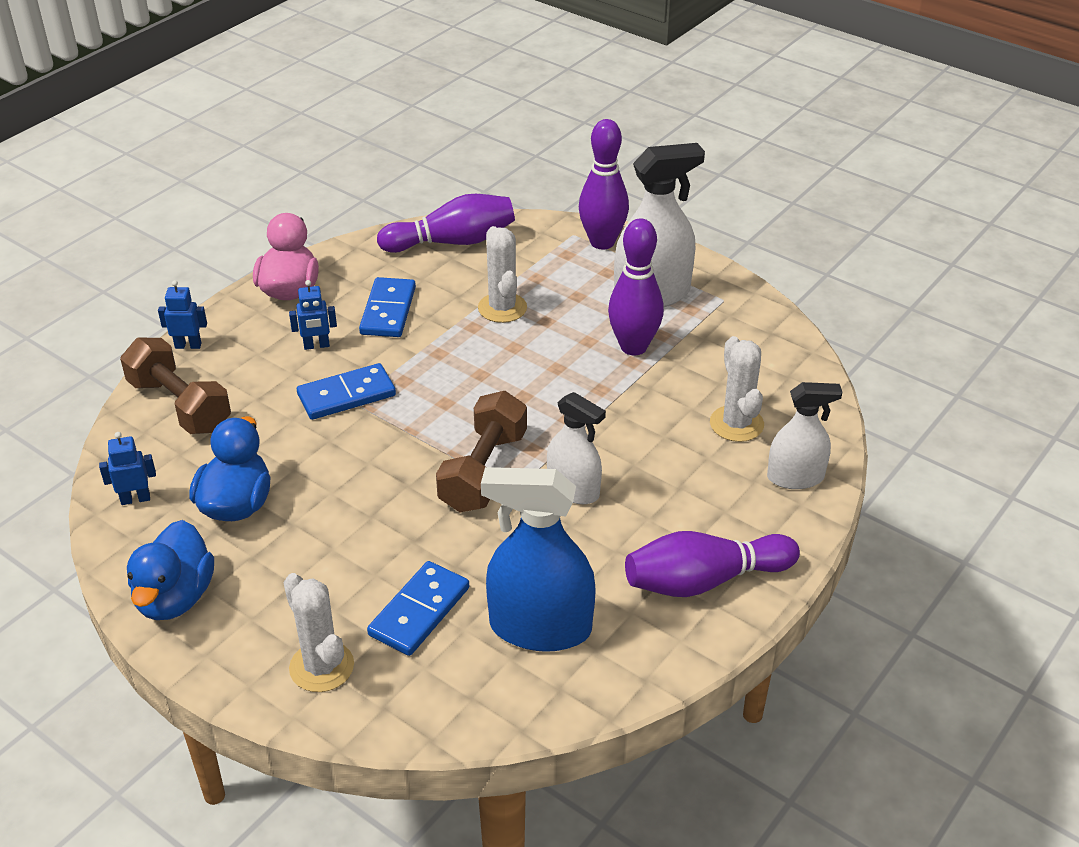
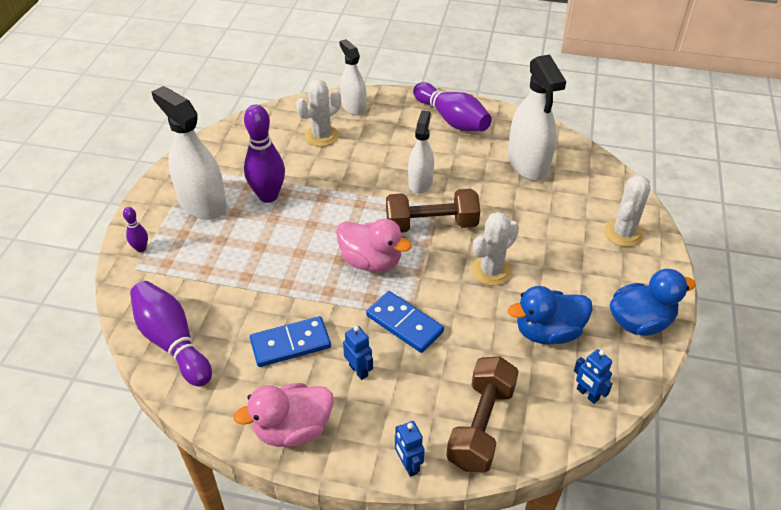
camera: 115 degrees left, 5 degrees up
(419, 611) = (556, 210): blue domino -> none
(458, 398) = (371, 261): none -> pink duck
(502, 308) = (254, 276): white cactus -> white cactus (491, 271)
(540, 627) = (528, 164): blue spray bottle -> white spray bottle
(602, 242) = (141, 248): purple bowling pin -> purple bowling pin, size x0.48

